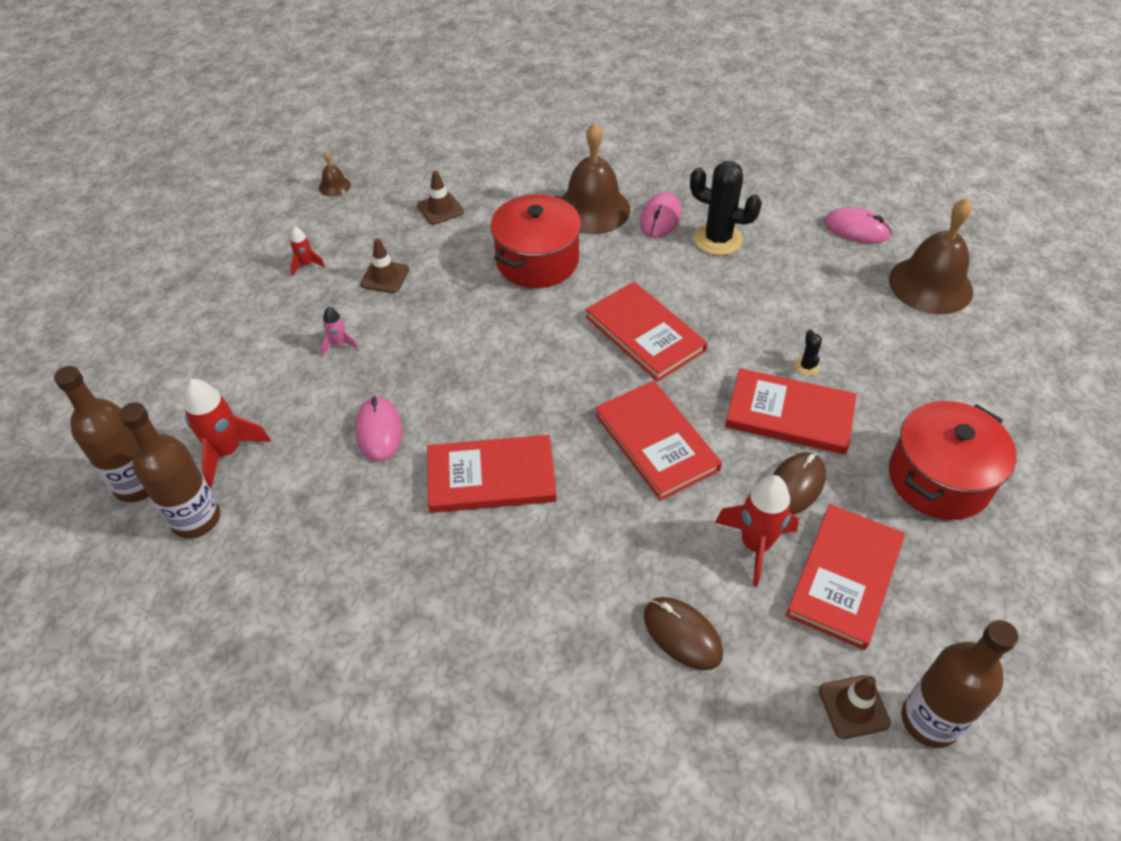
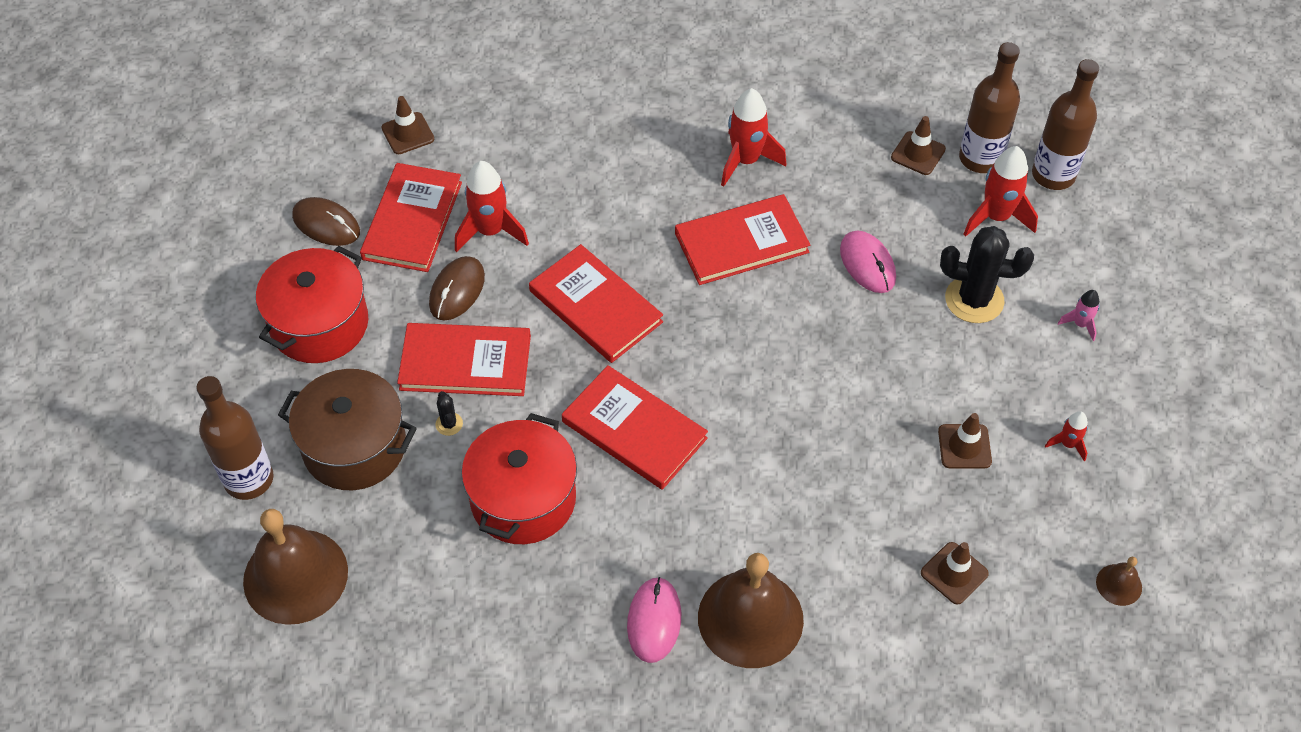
camera: 165 degrees right, 5 degrees up
(257, 539) = (918, 153): none -> brown traffic cone
(339, 344) = (962, 347): pink rocket -> pink rocket (1080, 324)
(448, 572) = (746, 161): none -> red rocket
(537, 261) = (792, 510): red pot -> red pot (523, 499)
(682, 634) = (543, 154): brown mouse -> brown mouse (326, 224)
(718, 239) = (571, 598): black cactus -> black cactus (974, 300)
(856, 229) = (385, 658): pink mouse -> none
(891, 364) = (354, 447): none -> brown pot
(929, 720) = (352, 136): brown bottle -> brown bottle (249, 479)

